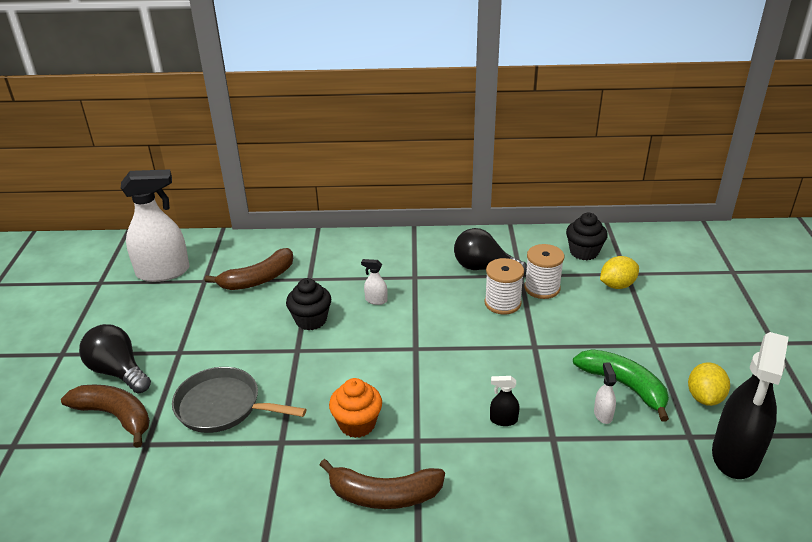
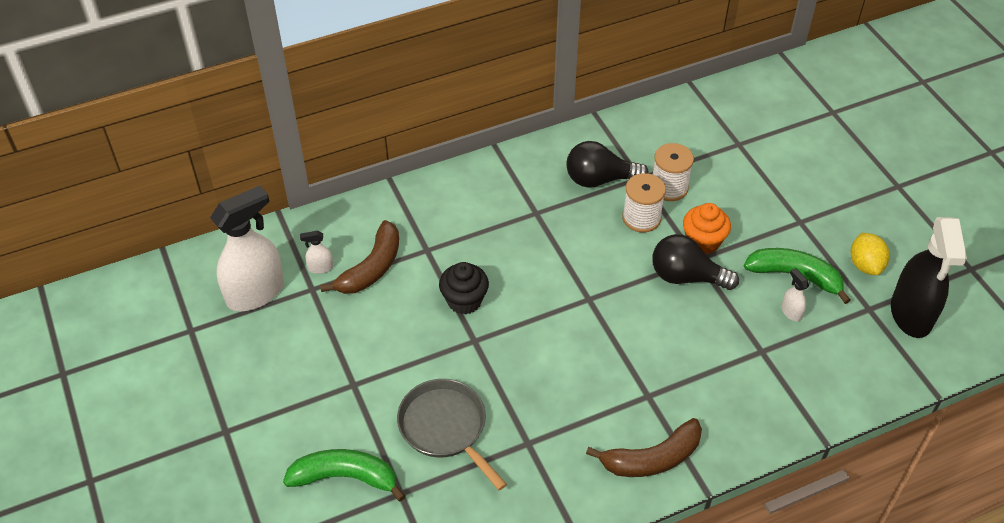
camera: 25 degrees left, 15 degrees up
(115, 416) = (345, 477): brown banana -> green banana
(118, 372) = (307, 429): black light bulb -> black light bulb (686, 277)
(223, 406) = (445, 428): grey pan -> grey pan turned 60 degrees clockwise
(357, 424) = (585, 399): orange cupcake -> orange cupcake (703, 242)
(376, 300) = (515, 255): white spray bottle -> white spray bottle (320, 268)
(503, 420) = (711, 348): black spray bottle -> none
(584, 252) = (686, 129): black cupcake -> none
(617, 285) = (737, 162): yellow lemon -> none

